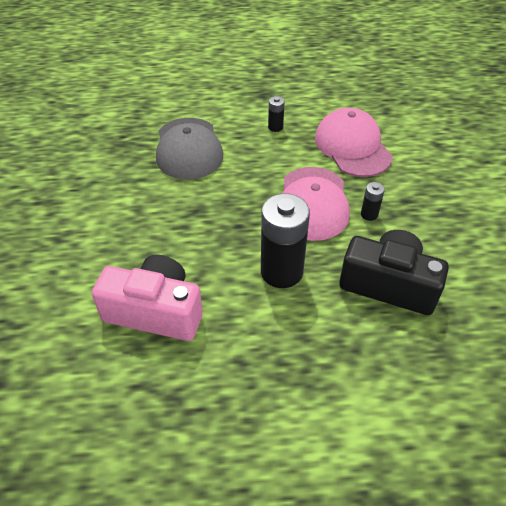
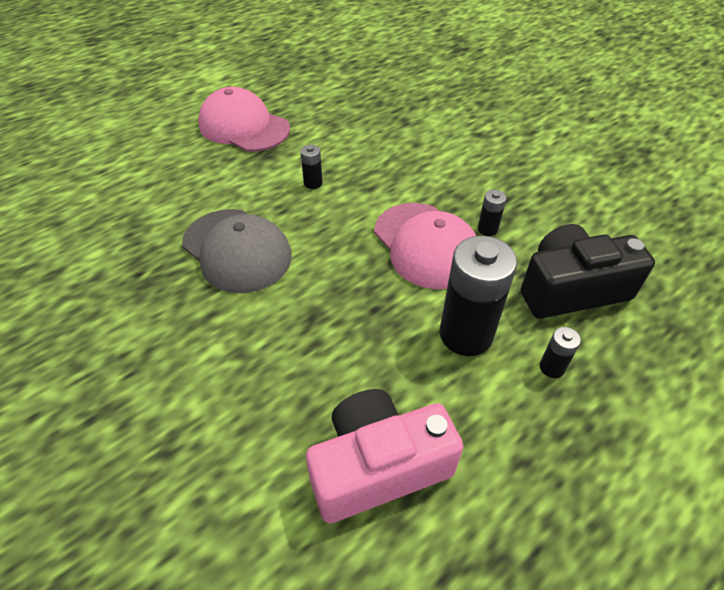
camera: 35 degrees left, 0 degrees up
(319, 323) = (552, 367): none -> black battery
(352, 147) = (408, 169): pink cap -> pink cap (244, 127)

